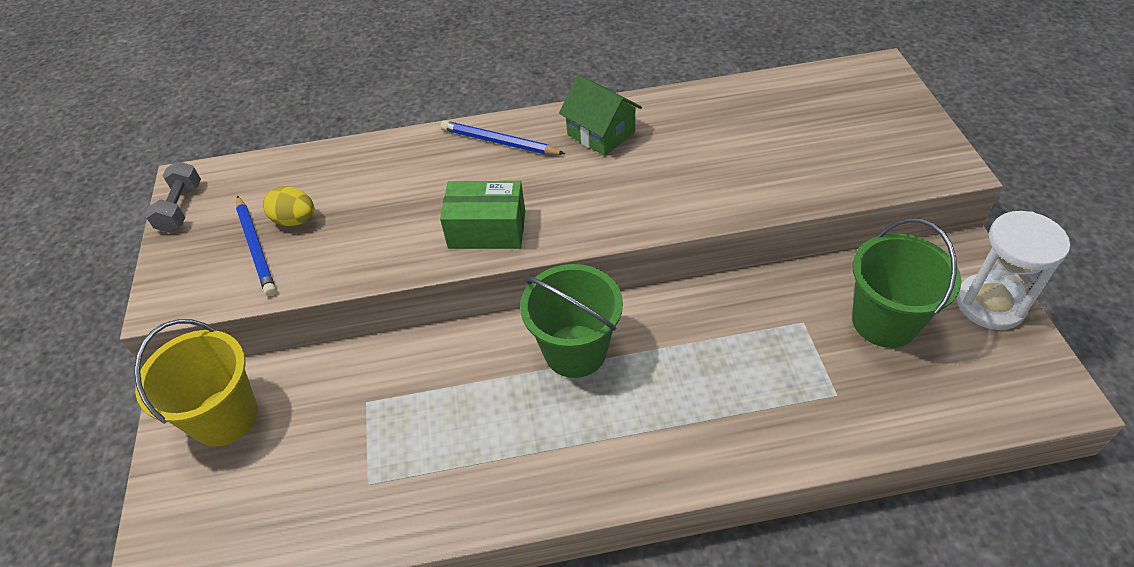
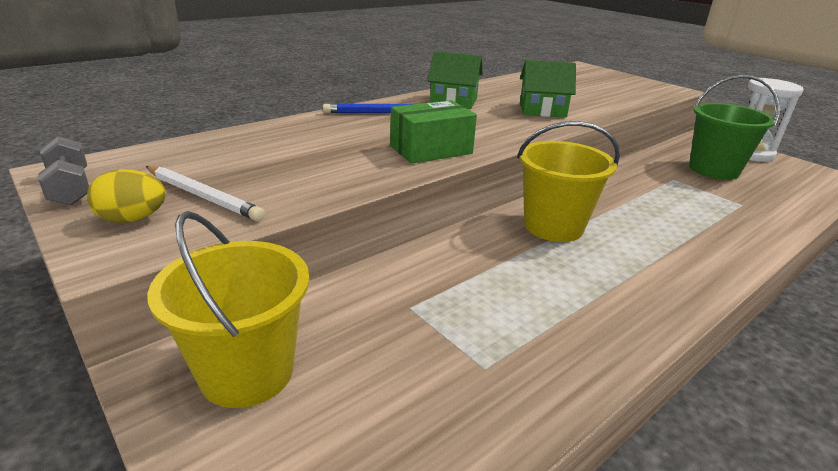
camera: 35 degrees left, 20 degrees down
(256, 247) = (203, 196): blue pencil -> white pencil
(295, 220) = (232, 173): yellow egg -> yellow egg (133, 219)
(575, 351) = (553, 226): green bucket -> yellow bucket
(689, 178) = (542, 110): none -> green house

